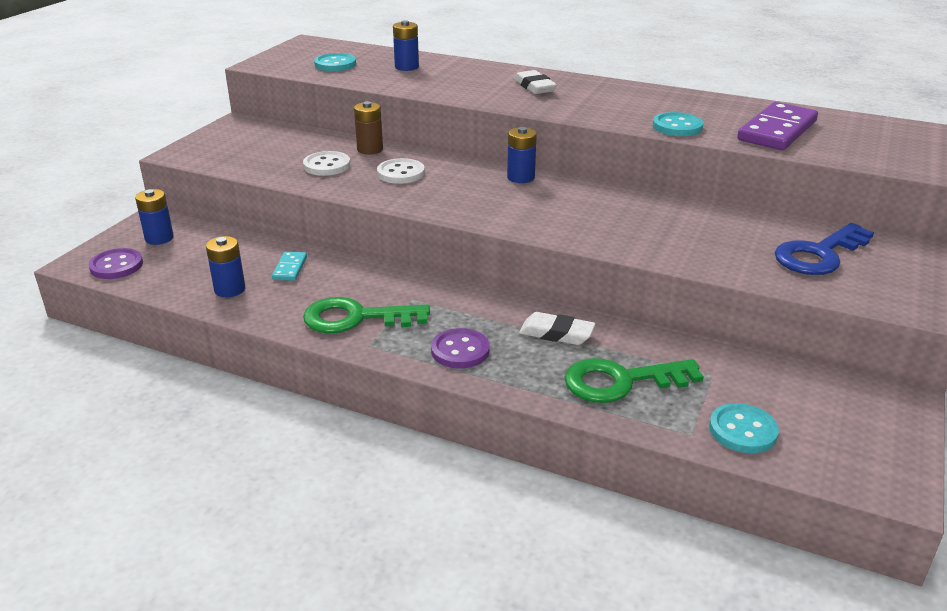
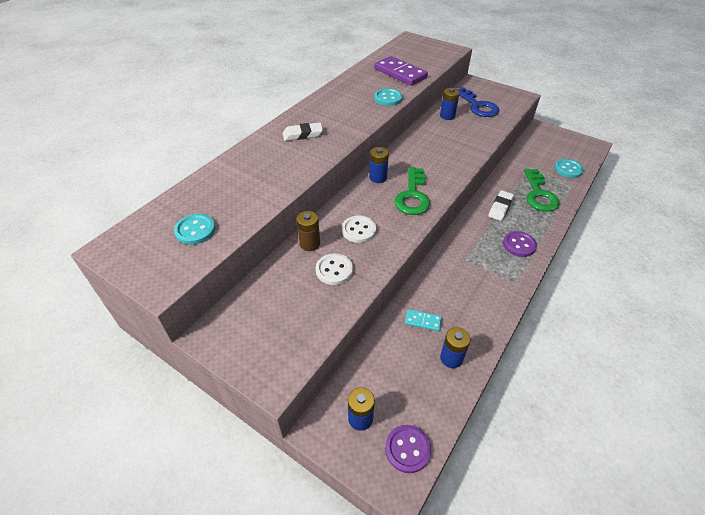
camera: 80 degrees left, 15 degrees up
(356, 318) = (488, 287): green key -> green key (412, 196)
(406, 67) = (227, 188): blue battery -> blue battery (447, 116)

